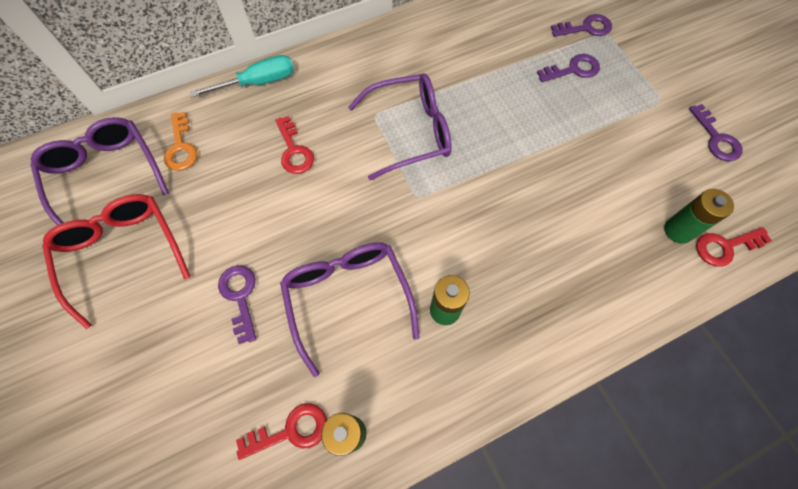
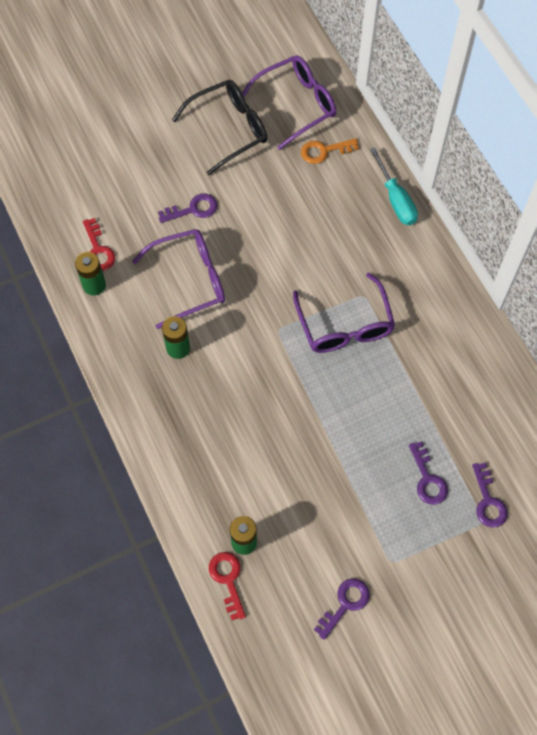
camera: 90 degrees right, 0 degrees up
(122, 253) = (229, 129): red glasses -> black glasses
(294, 151) = (322, 234): red key -> none
(716, 138) = (345, 604): purple key -> purple key turned 150 degrees clockwise

